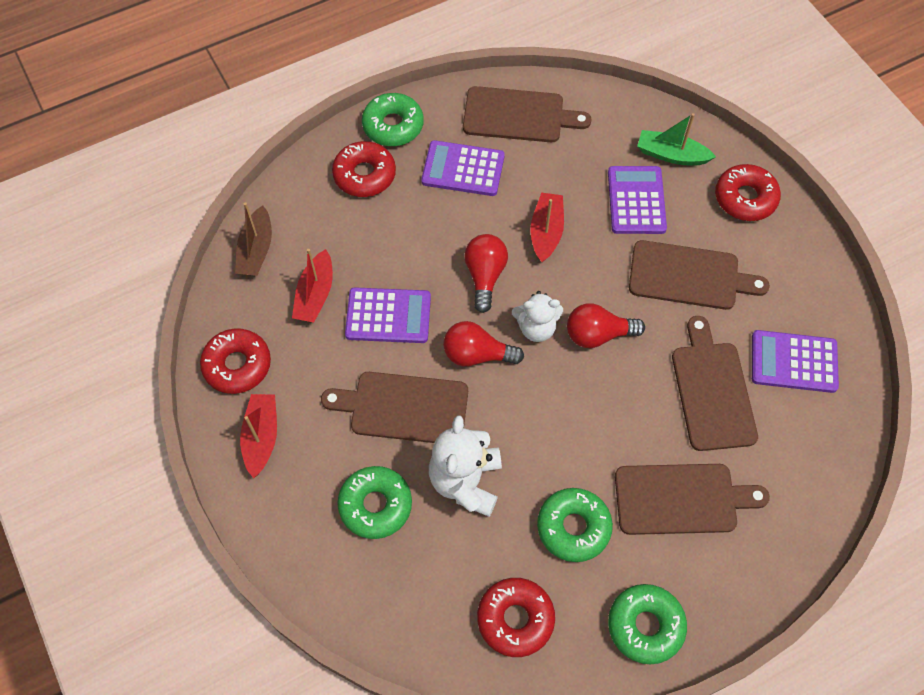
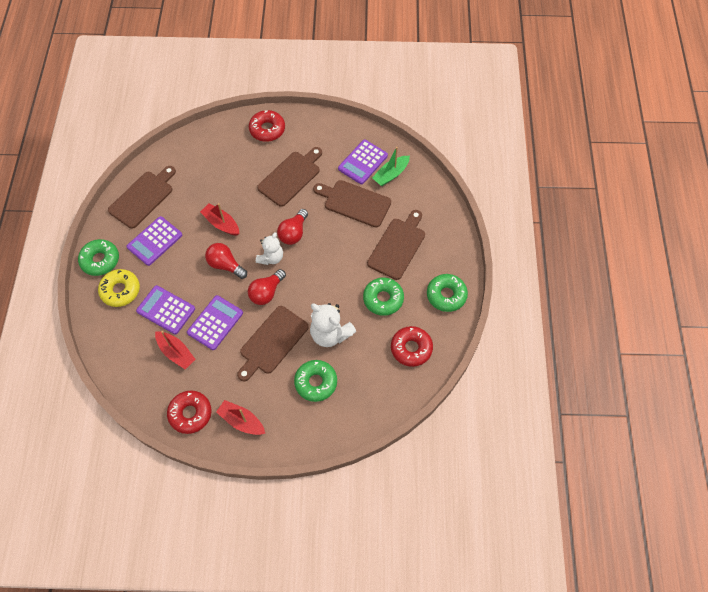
camera: 60 degrees left, 0 degrees up
(256, 250) = (125, 370): brown boat -> none
(364, 175) = (120, 290): red donut -> yellow donut
(636, 200) = (234, 174): purple calculator -> purple calculator (166, 310)
(671, 155) = (220, 145): green boat -> green boat (391, 174)

